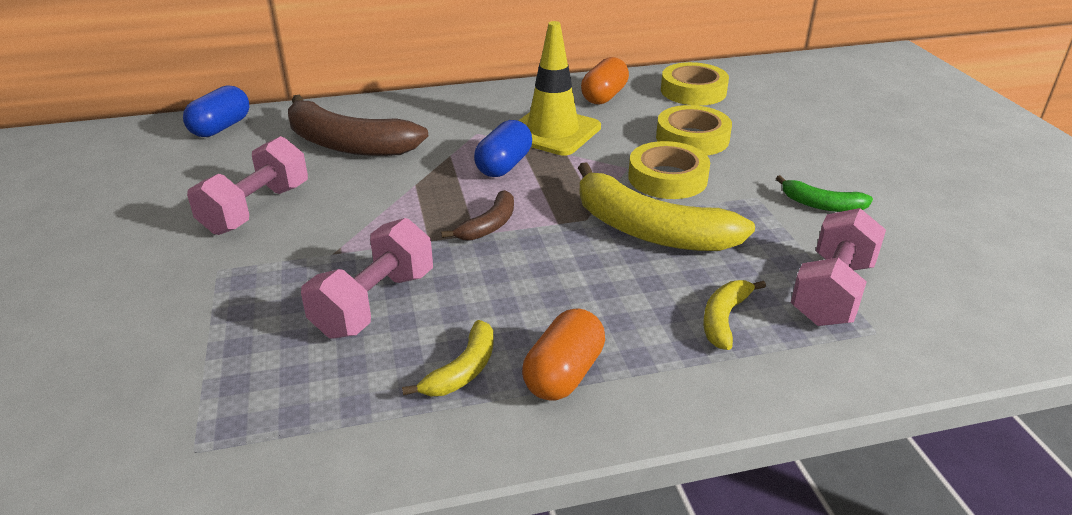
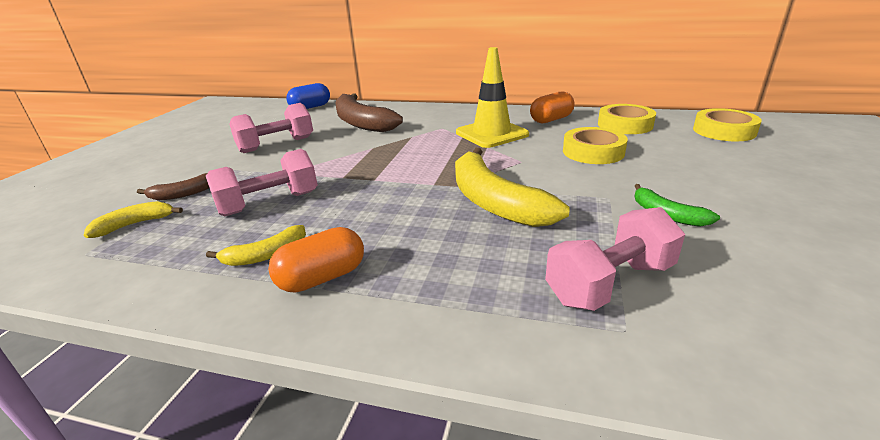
camera: 30 degrees right, 5 degrees down
(489, 225) = (387, 176): brown banana -> brown banana (184, 194)
(504, 165) = (437, 147): blue capsule -> none
(667, 178) = (545, 172): yellow tape -> yellow tape (724, 131)
(724, 319) = (486, 276): yellow banana -> yellow banana (135, 224)

